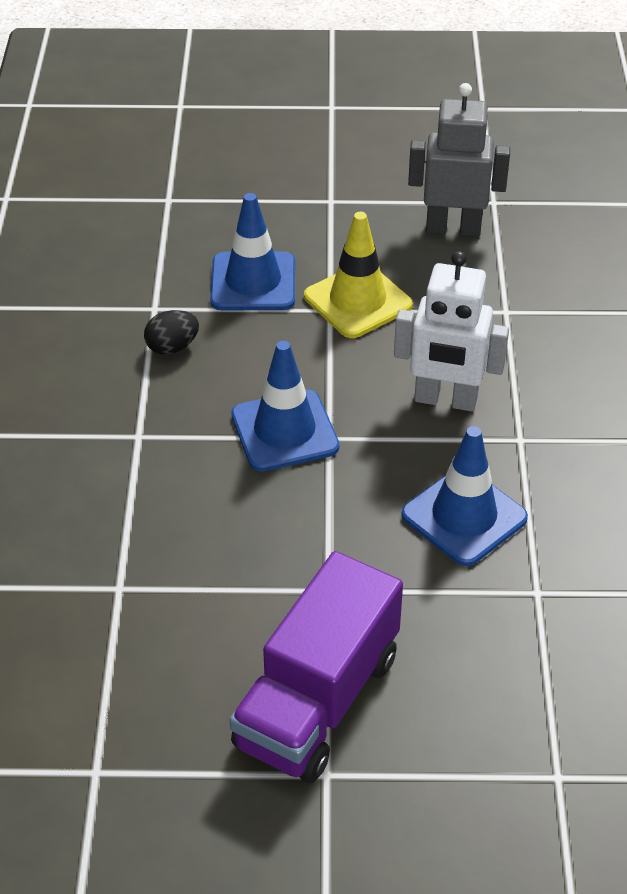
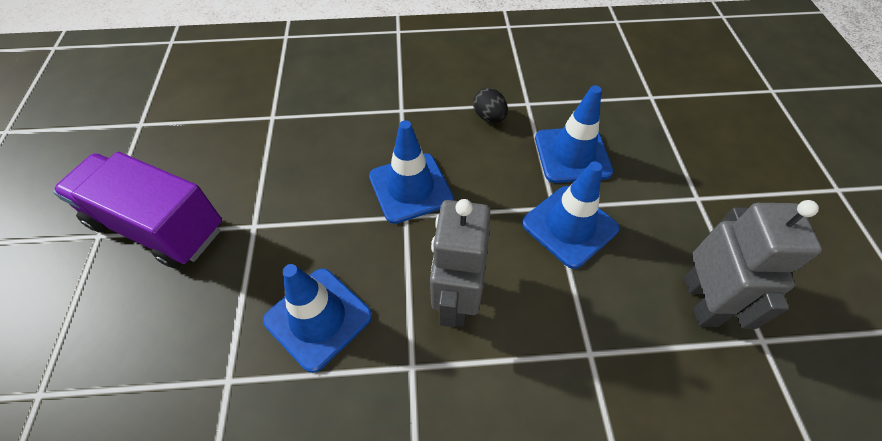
camera: 85 degrees right, 10 degrees up
(357, 301) = (569, 226): yellow traffic cone -> blue traffic cone
(445, 400) = (456, 300): white robot -> grey robot

